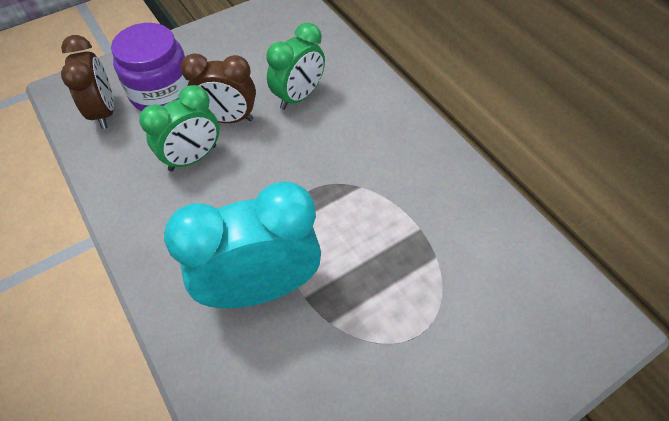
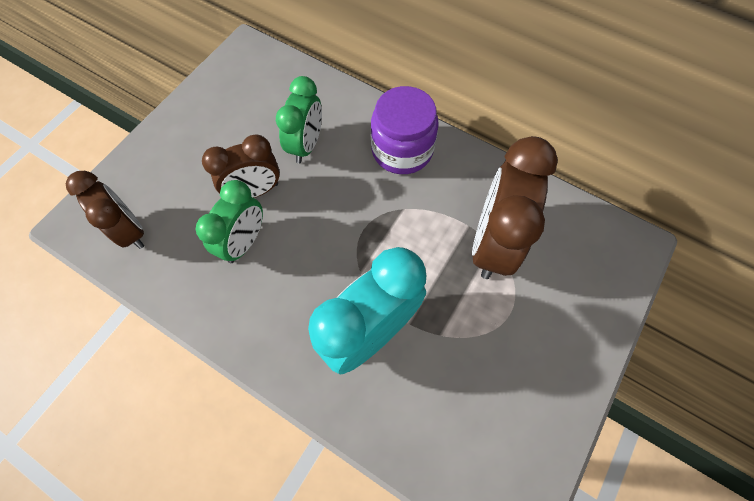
camera: 25 degrees left, 10 degrees up
(162, 93) = (176, 189): purple jar -> purple jar (402, 150)
(436, 255) = (492, 243): none -> brown clock

